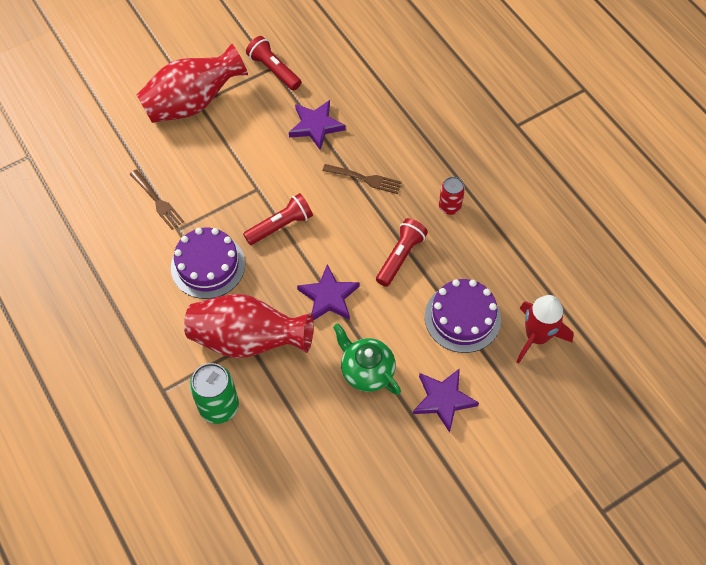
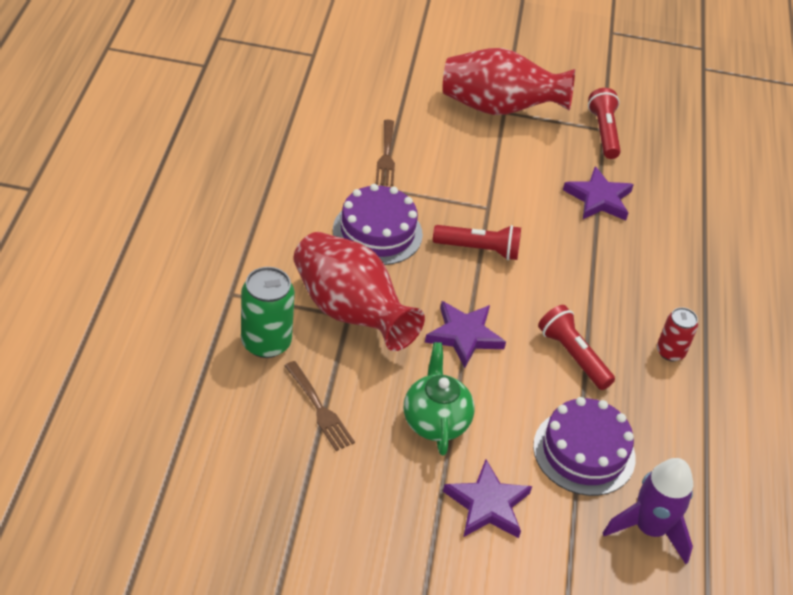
camera: 35 degrees right, 15 degrees down
(365, 179) = (604, 270): brown fork -> brown fork (319, 409)
(400, 256) = (573, 355): red flashlight -> red flashlight turned 105 degrees counterclockwise
(536, 337) = (649, 529): red rocket -> purple rocket

